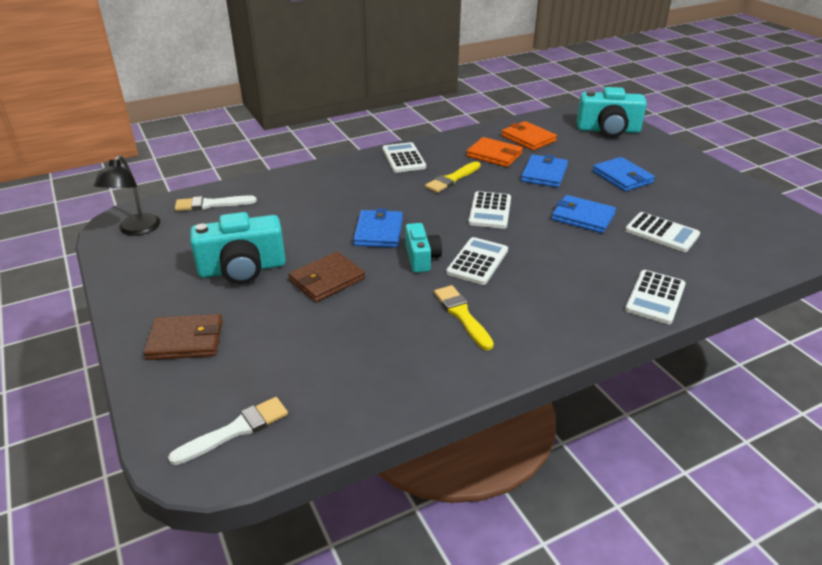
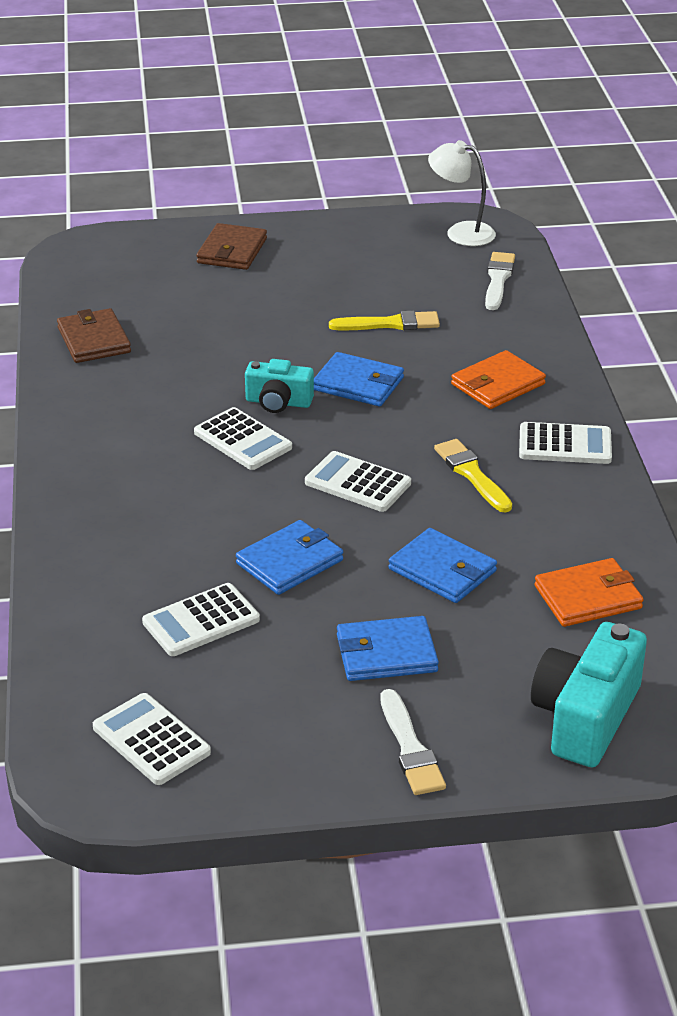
camera: 110 degrees right, 0 degrees up
(136, 230) = (461, 232): black lamp -> white lamp
(235, 430) = (95, 265): white brush -> white brush (410, 748)
(242, 269) = (334, 287): turquoise camera -> none
(327, 280) = (278, 334): brown wallet -> brown wallet (94, 340)
(462, 315) = (151, 404): yellow brush -> yellow brush (390, 324)
(494, 155) = (536, 538): orange wallet -> orange wallet (497, 384)
(655, 297) = (75, 550): white calculator -> white calculator (151, 740)

